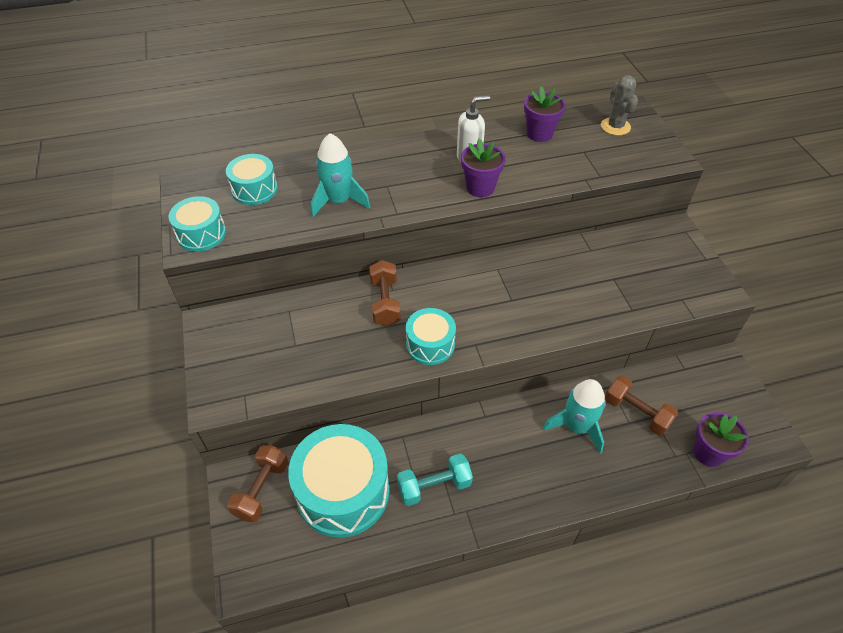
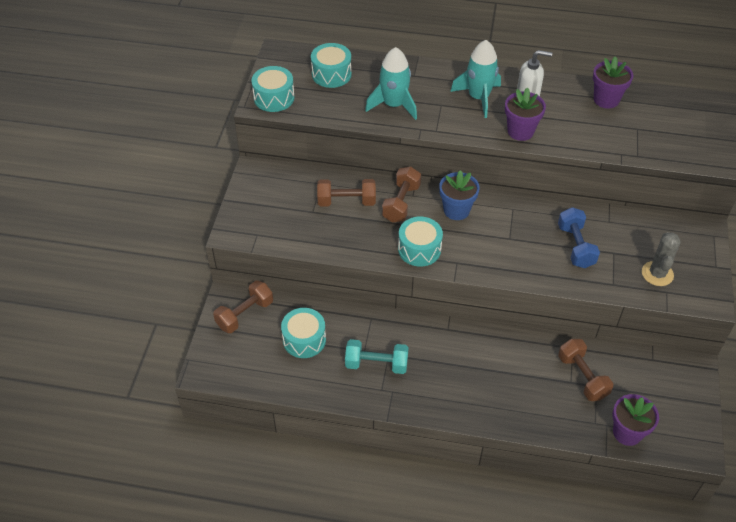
camera: 25 degrees right, 0 degrees up
(327, 321) = (346, 201): none -> brown dumbbell
(343, 491) = (304, 340): turquoise drum -> turquoise drum, size x0.55
(444, 290) = (456, 210): none -> blue flower pot
(576, 285) = (575, 246): none -> blue dumbbell
(576, 427) = (521, 367): turquoise rocket -> turquoise rocket (478, 98)
(615, 127) = (684, 115): grey cactus -> grey cactus (657, 274)

